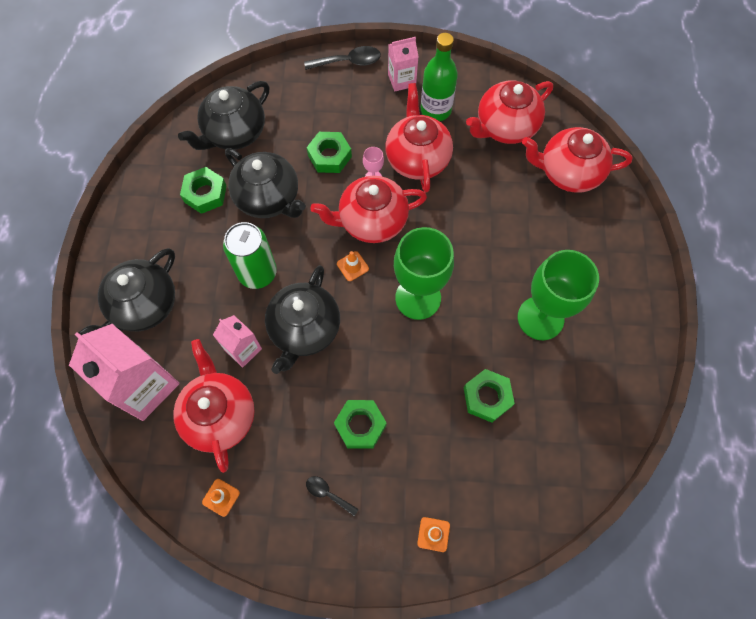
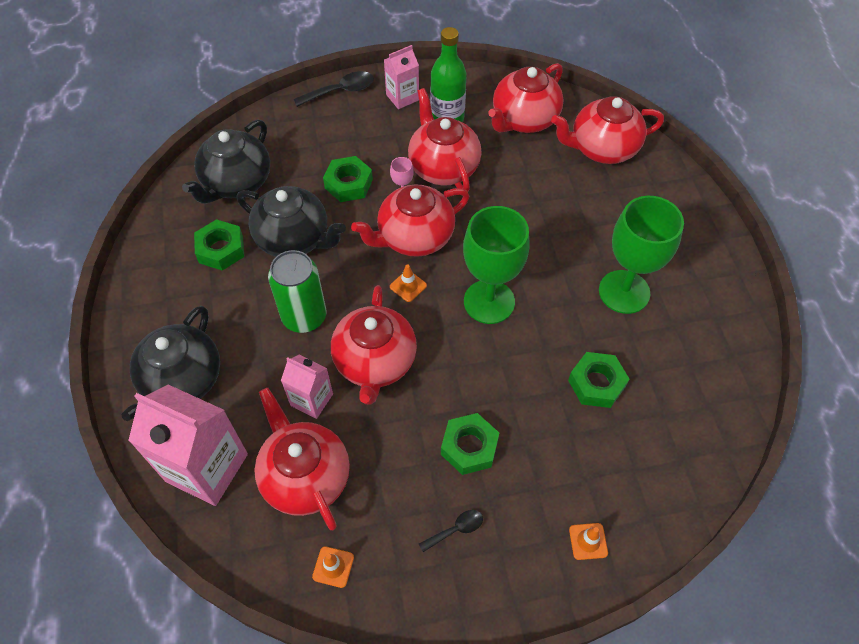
camera: 15 degrees left, 10 degrees down
(304, 329) = (375, 362): black teapot -> red teapot
(328, 494) = (456, 529): black spoon -> black spoon turned 135 degrees clockwise

